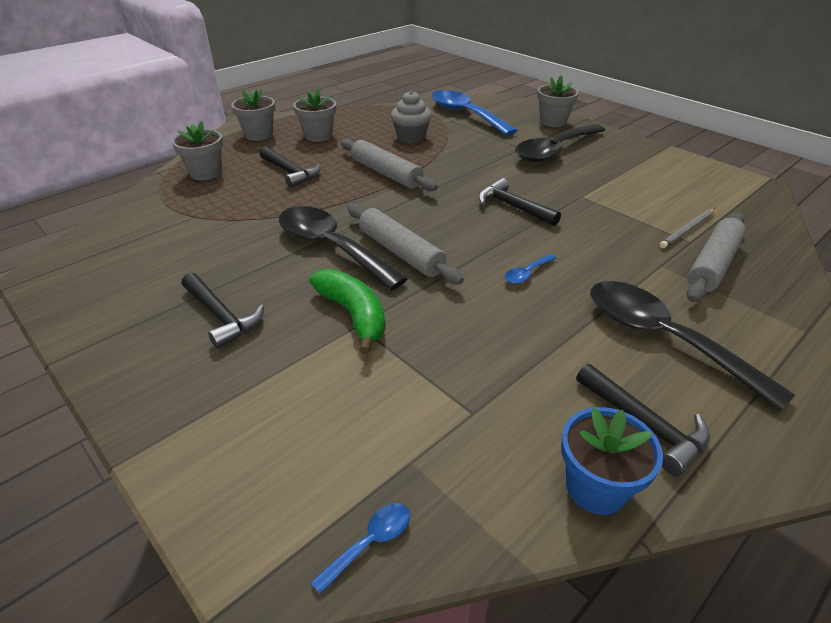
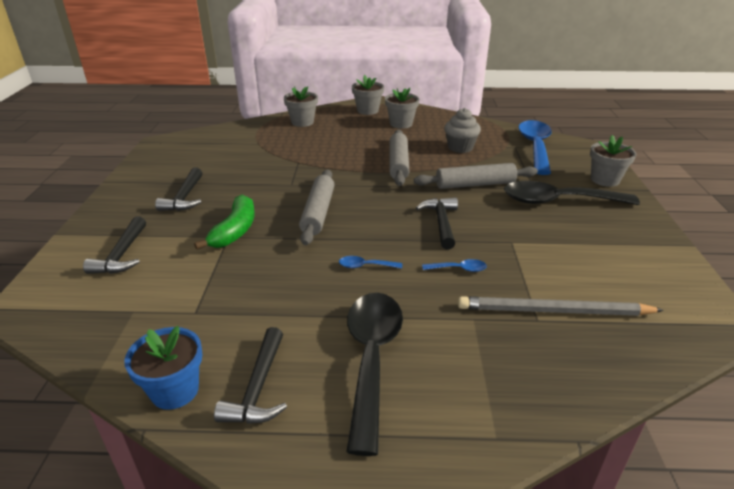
camera: 45 degrees right, 5 degrees down
(290, 173) = (344, 140): black hammer -> black hammer (122, 255)
(331, 247) = (289, 191): black spoon -> none
(370, 543) = (63, 328): blue spoon -> blue spoon (459, 269)
(687, 230) = (553, 311): grey pencil -> grey pencil, size x1.77
(713, 264) = (519, 345): grey rolling pin -> grey rolling pin (475, 184)

